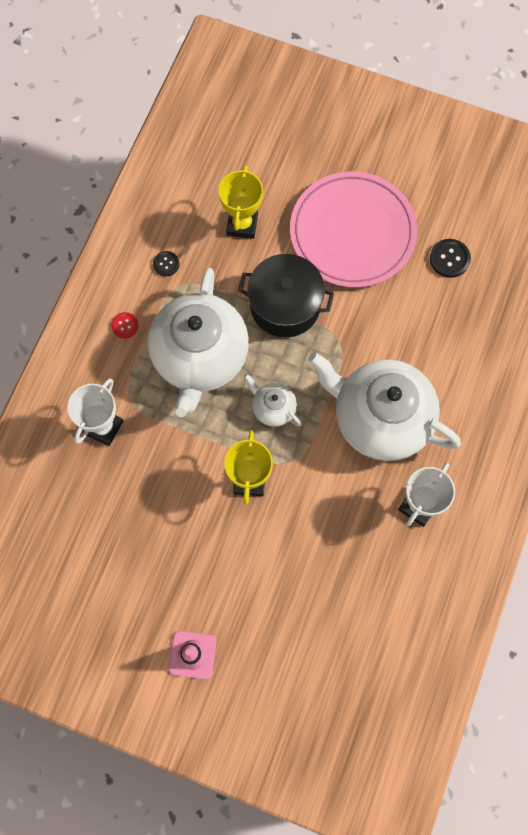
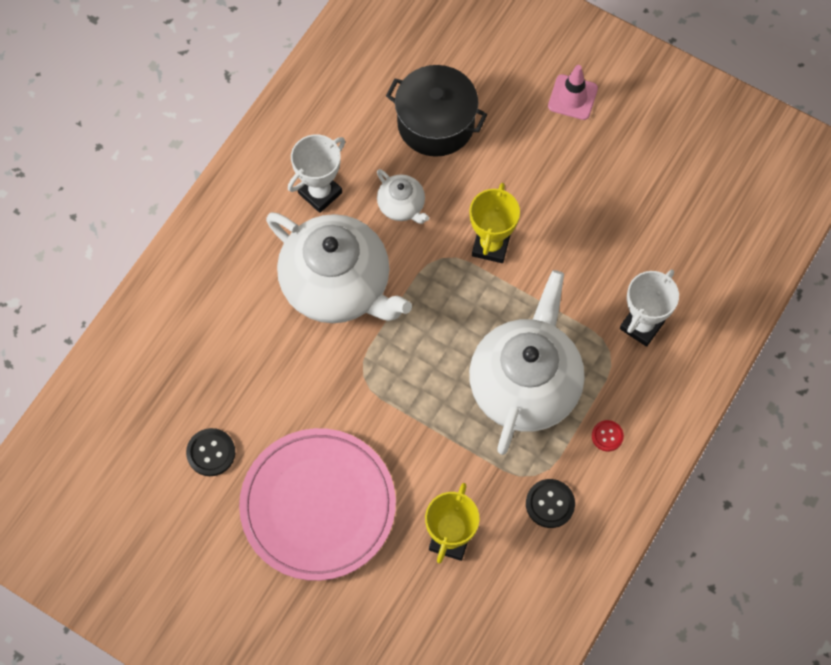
camera: 170 degrees left, 5 degrees down
(166, 264) = (550, 504): black button -> black button, size x1.53
(273, 408) = (452, 315): white teapot -> white teapot (402, 206)
(285, 305) = (417, 429): black pot -> black pot (436, 123)

